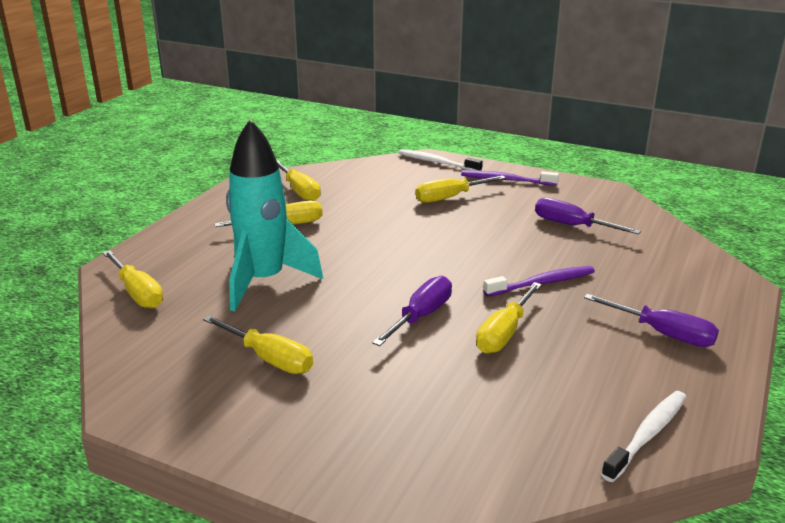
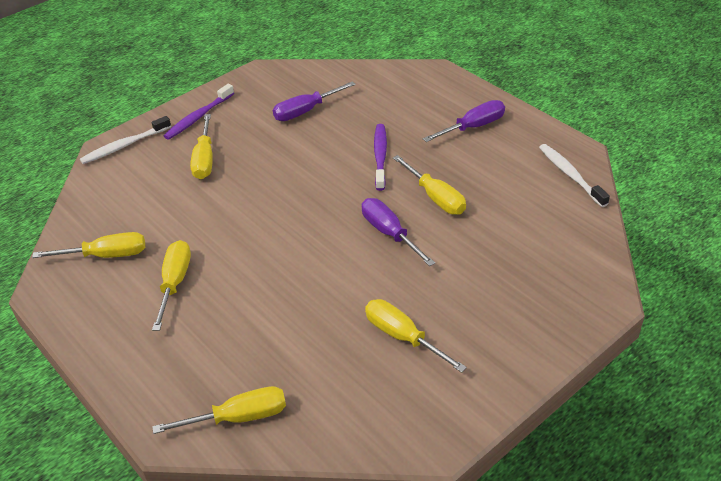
camera: 65 degrees left, 15 degrees up
(264, 281) = (276, 317): turquoise rocket -> none
(269, 358) = (403, 337): yellow screwdriver -> yellow screwdriver turned 105 degrees counterclockwise

